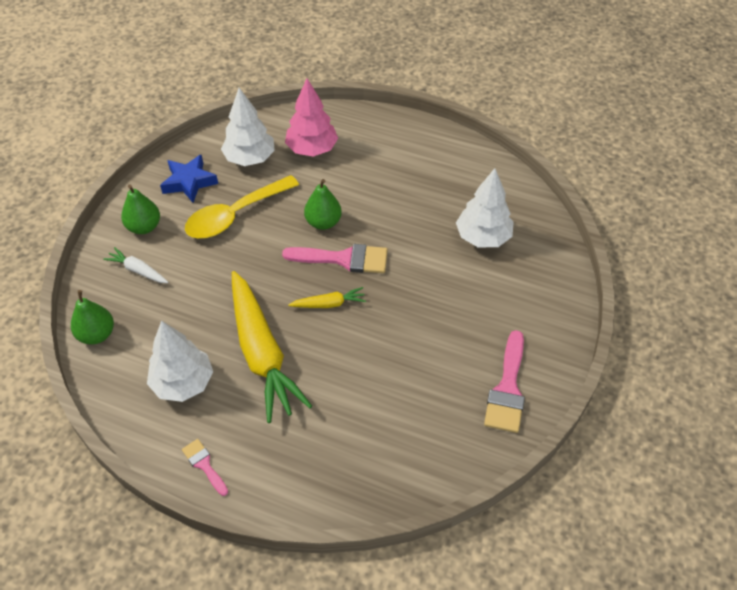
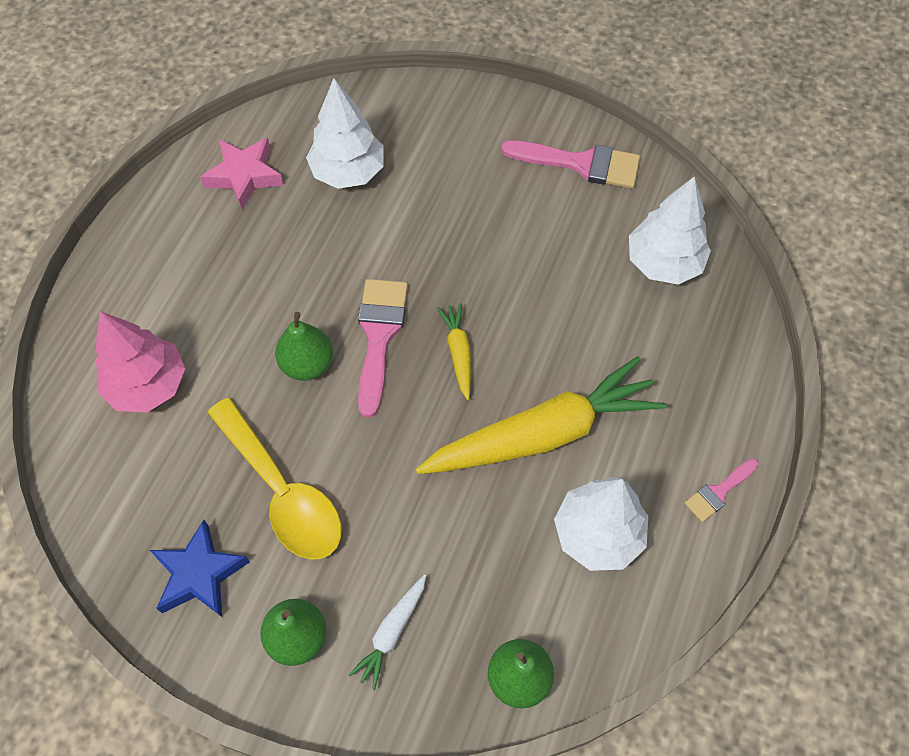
camera: 90 degrees left, 10 degrees up
(250, 158) = (155, 479): white tree -> white tree (663, 263)
(473, 181) = (244, 176): none -> pink star

